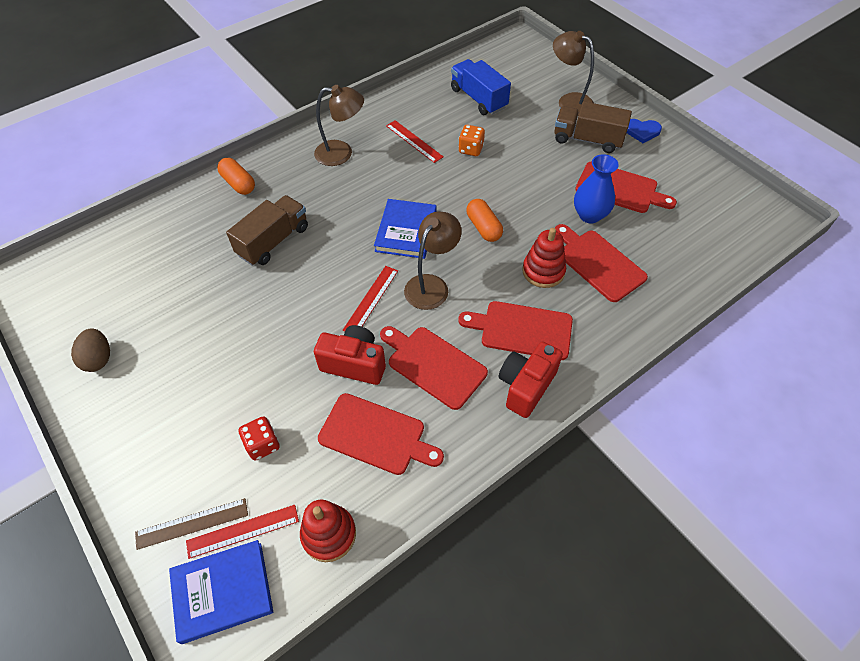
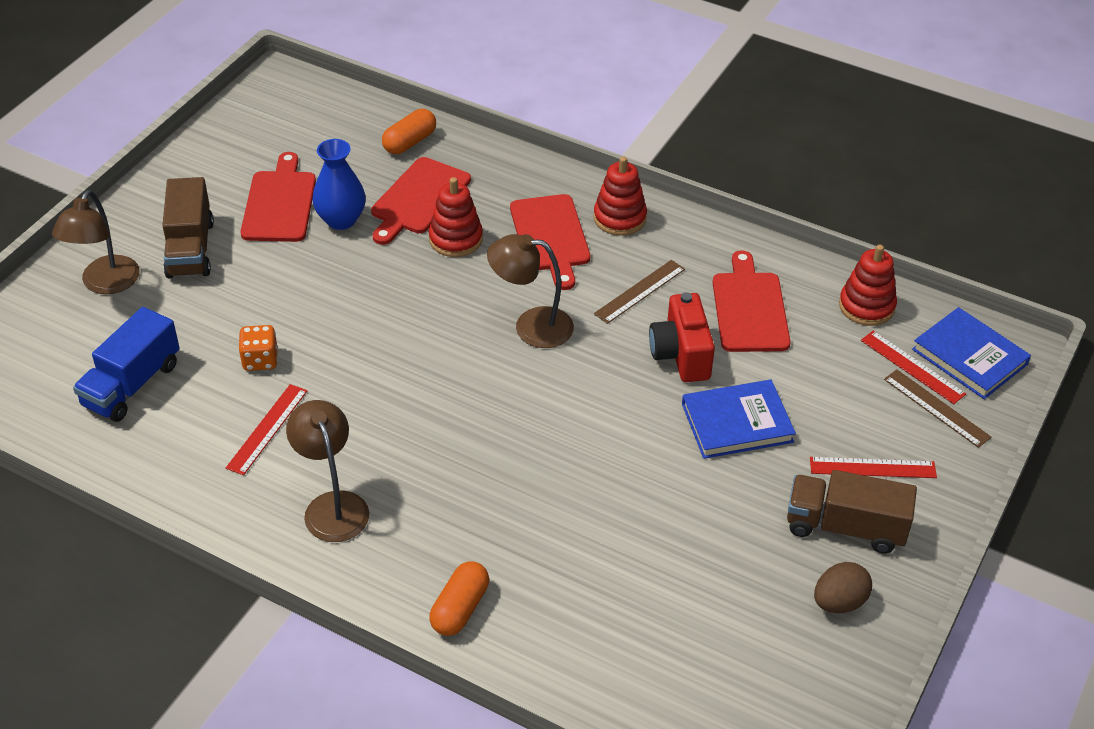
camera: 115 degrees left, 10 degrees down
(262, 444) = (823, 391): red dice -> none
(273, 241) = (549, 510): brown truck -> brown truck (845, 527)
(371, 299) = (585, 372): red ruler -> red ruler (872, 468)
(406, 231) = (456, 377): blue book -> blue book (737, 422)
(433, 365) = (640, 291): red cutting board -> brown ruler
(483, 227) = (411, 306): orange capsule -> orange capsule (410, 142)
(526, 386) = (619, 218): red camera -> red stacking toy
(641, 131) = (152, 202): blue heart -> none

